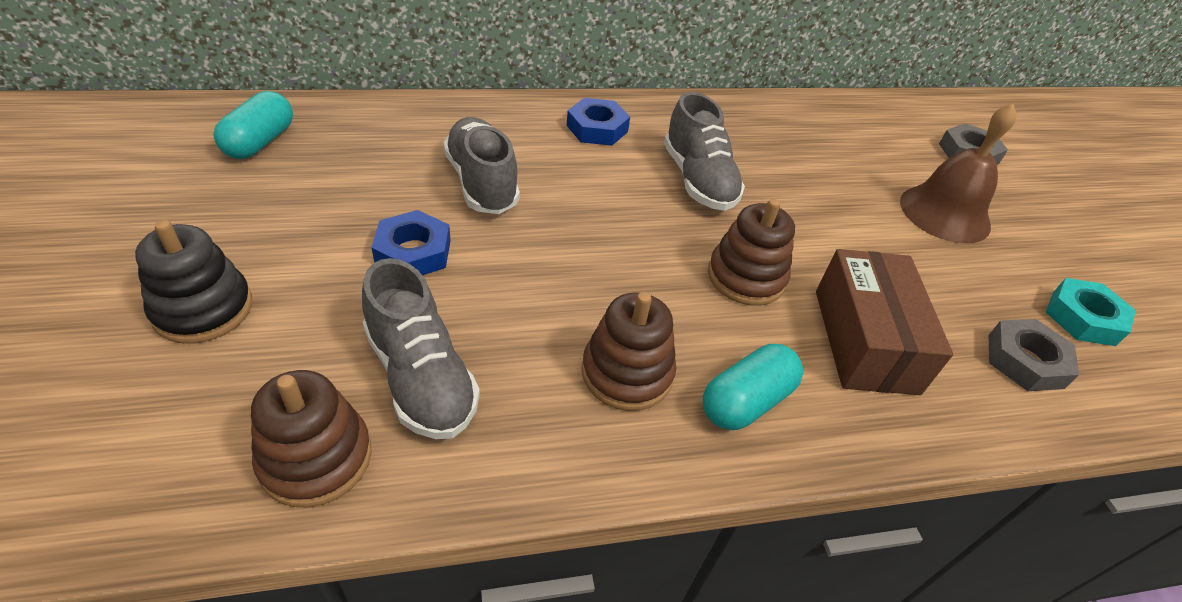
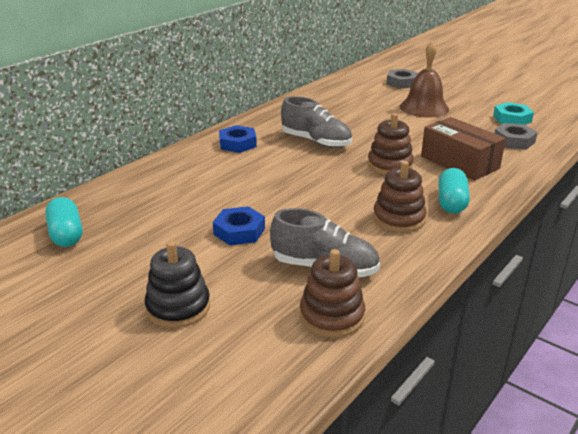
camera: 35 degrees left, 15 degrees down
(482, 183) = (222, 190): grey shoe -> none

